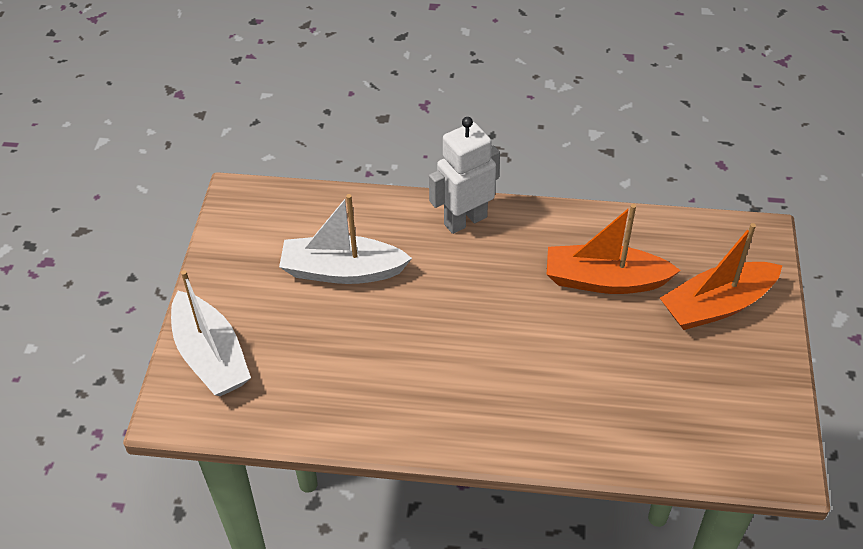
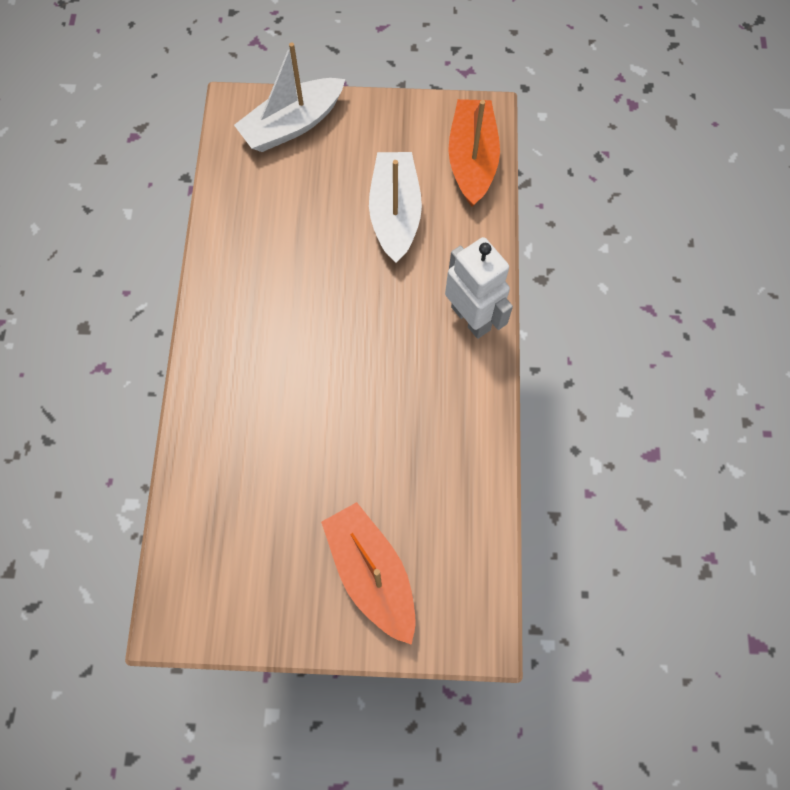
camera: 85 degrees right, 20 degrees up
(604, 280) = (399, 457): orange boat -> orange boat (472, 160)

